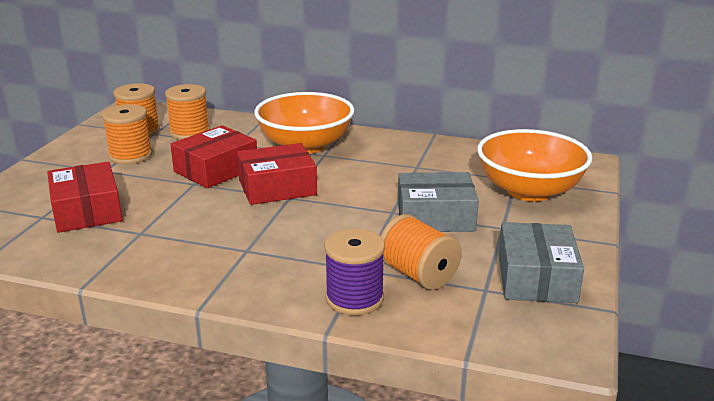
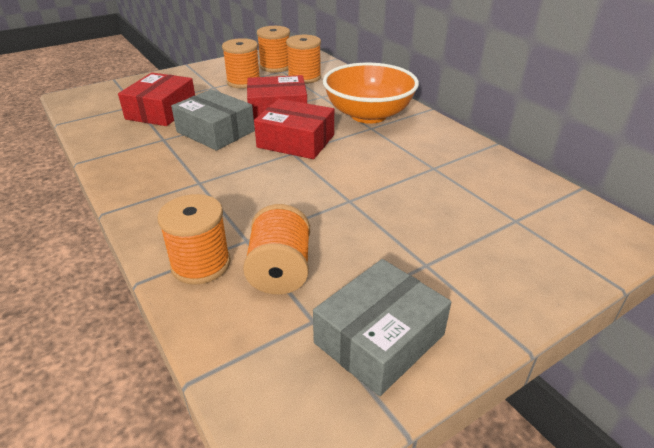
camera: 40 degrees right, 10 degrees up
(354, 299) = (201, 264): purple spool -> orange spool
(435, 216) = (378, 222): grey box -> grey box (215, 131)
(529, 191) = (512, 239): orange bowl -> none

